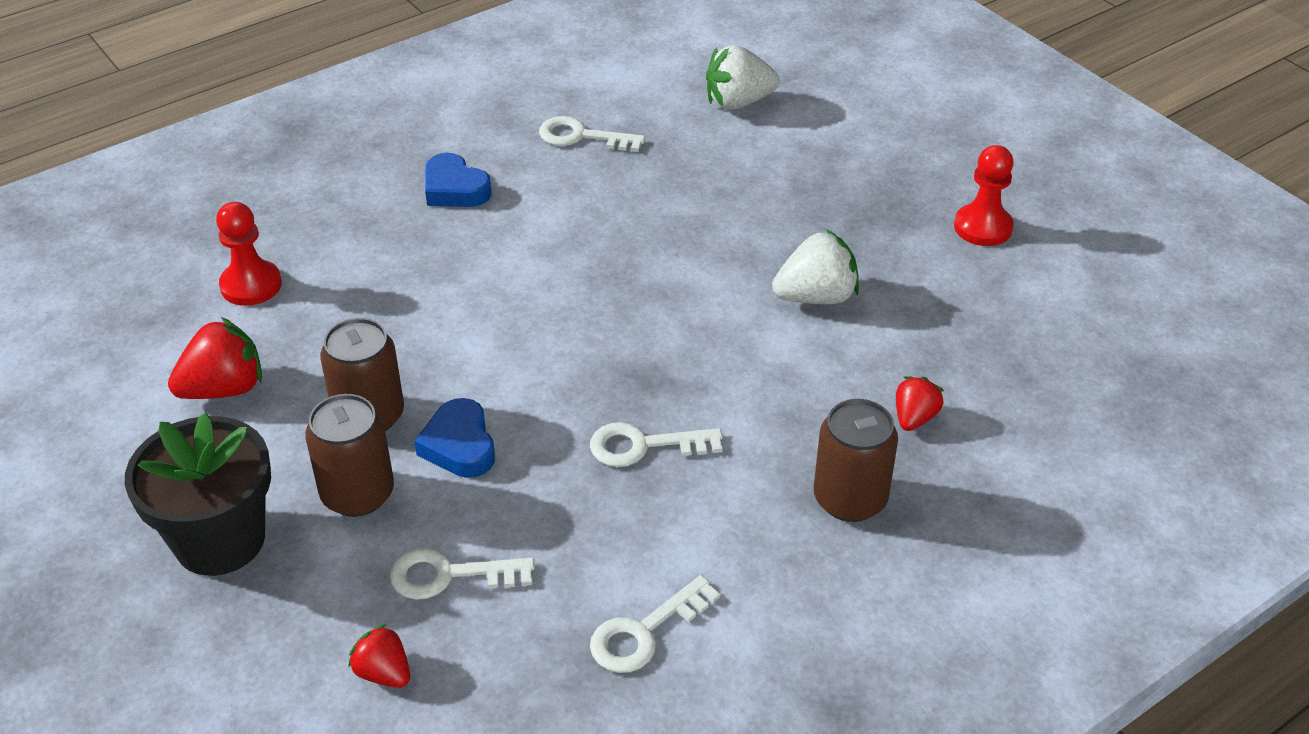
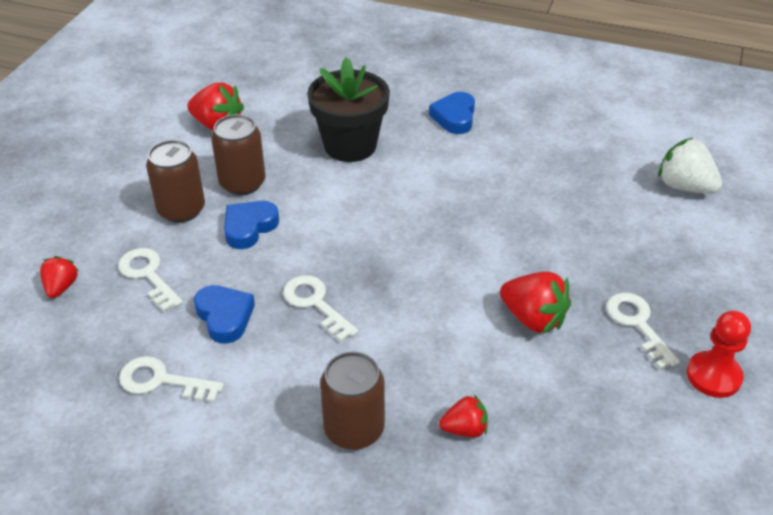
camera: 55 degrees right, 0 degrees up
(220, 540) = (113, 181): black flower pot -> black flower pot (350, 145)
(251, 285) = (301, 92): red pawn -> none
(581, 136) = (561, 139): white key -> white key (637, 324)
(592, 532) = (224, 317): none -> blue heart
(816, 297) = (533, 318): white strawberry -> red strawberry

